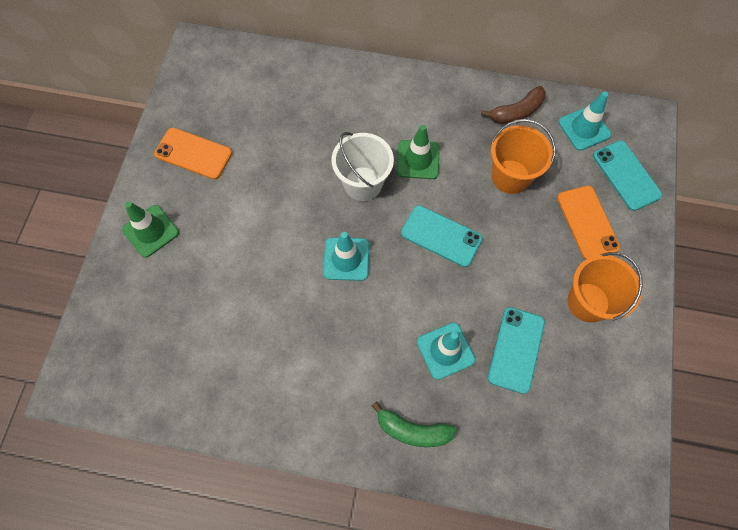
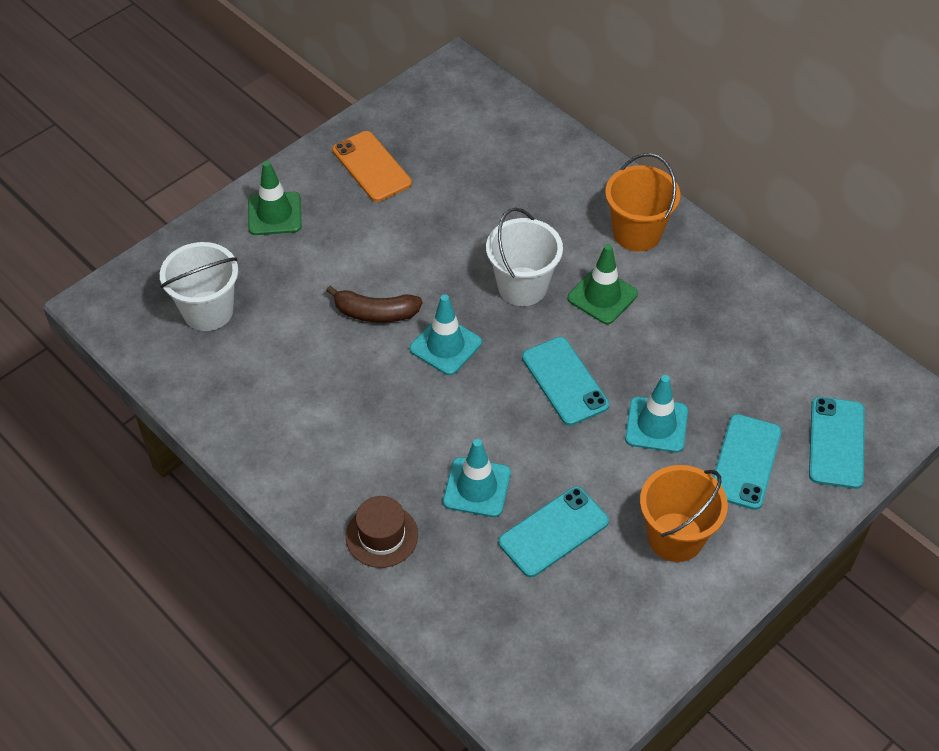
camera: 35 degrees right, 15 degrees down
(159, 338) = (208, 311): none -> white bucket
(412, 430) = (382, 536): green banana -> brown hat
(510, 176) = (694, 368): orange bucket -> orange bucket (637, 233)
(516, 112) = (758, 310): brown banana -> brown banana (375, 313)
(584, 128) = (827, 369): turquoise traffic cone -> turquoise traffic cone (656, 425)
(587, 222) = (745, 462): orange phone -> turquoise phone

